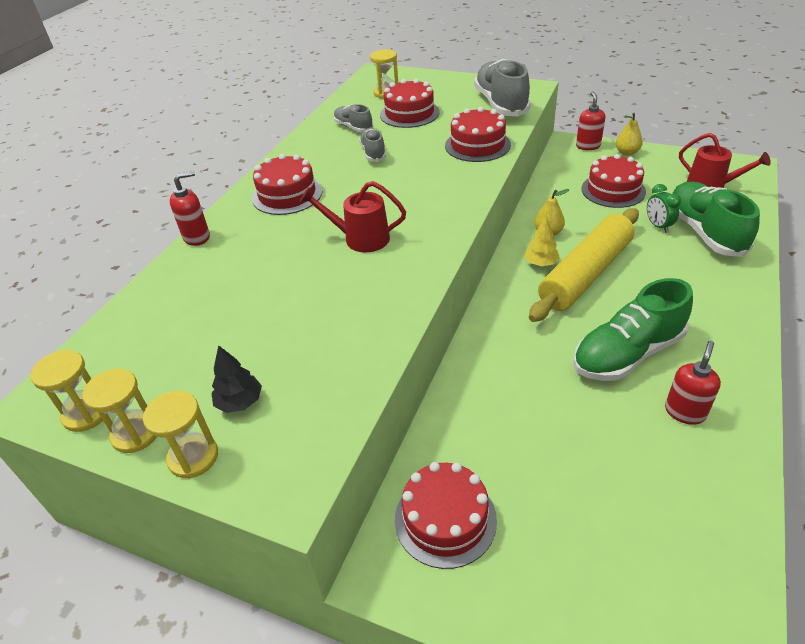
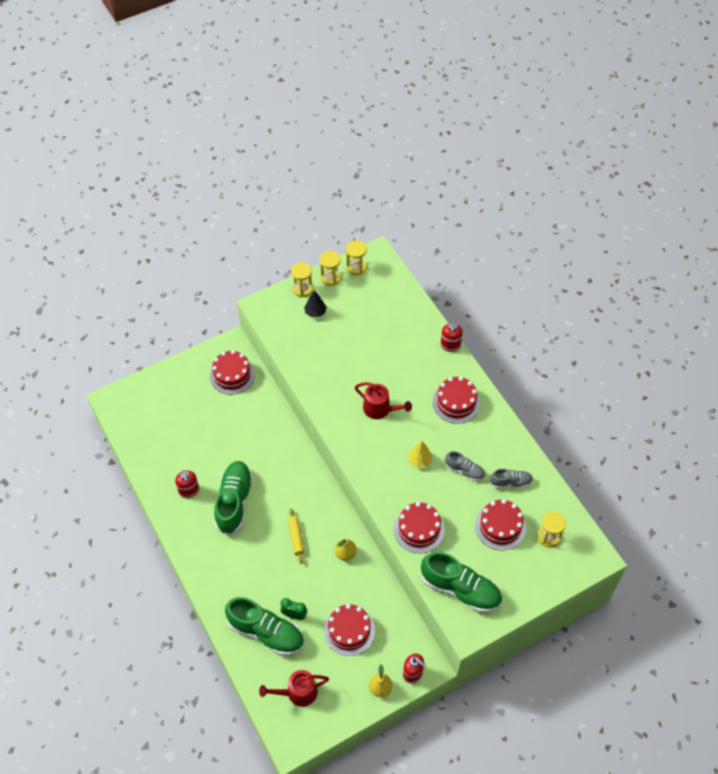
camera: 125 degrees right, 15 degrees up
(361, 239) = (380, 409): red watering can -> red watering can turned 75 degrees clockwise
(501, 104) = (460, 589): grey shoe -> green shoe
(541, 263) = (325, 525): yellow tree -> yellow tree (420, 460)
(586, 274) = (296, 538): yellow rolling pin -> yellow rolling pin, size x0.43

